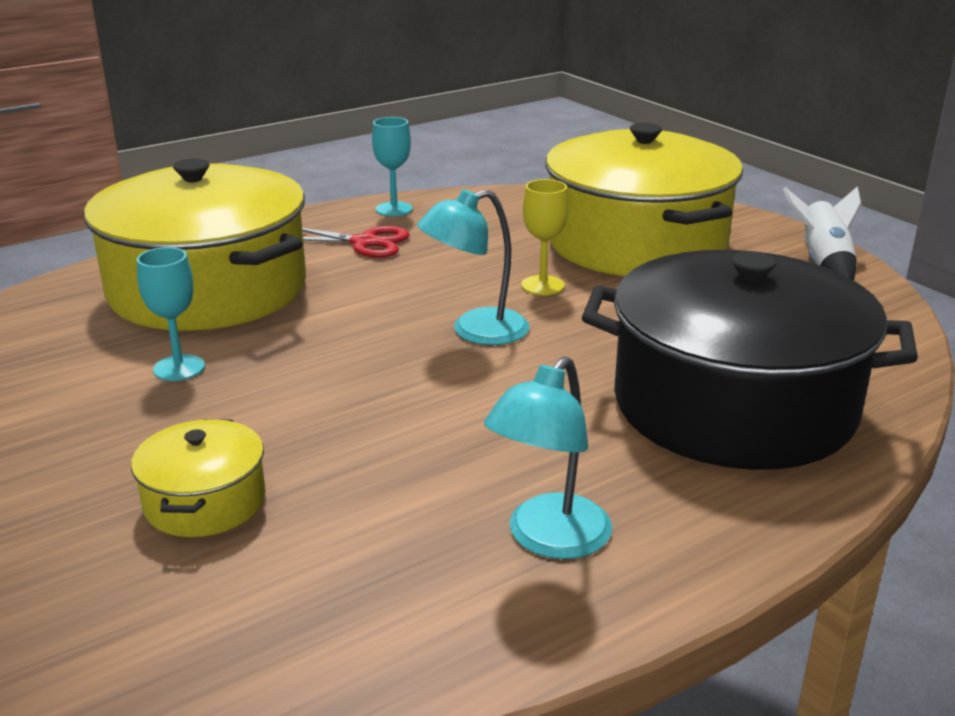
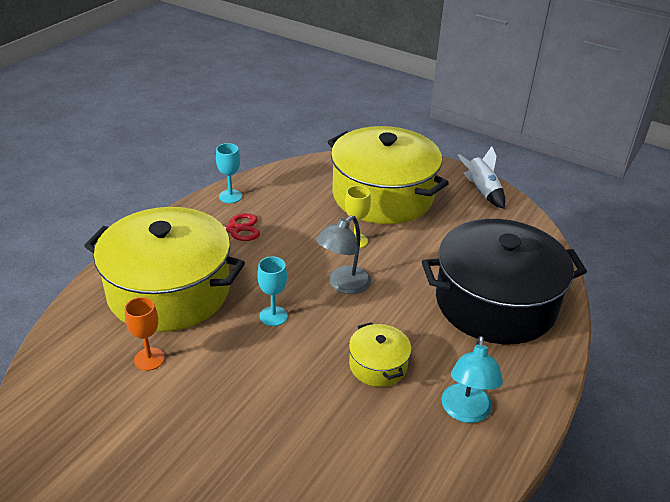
camera: 25 degrees left, 10 degrees up
(104, 354) = (149, 359): none -> orange goblet
(179, 368) = (202, 357): turquoise goblet -> turquoise goblet (273, 316)
(205, 501) = (291, 444): yellow pot -> yellow pot (378, 365)
(475, 331) = (343, 285): turquoise lamp -> grey lamp

